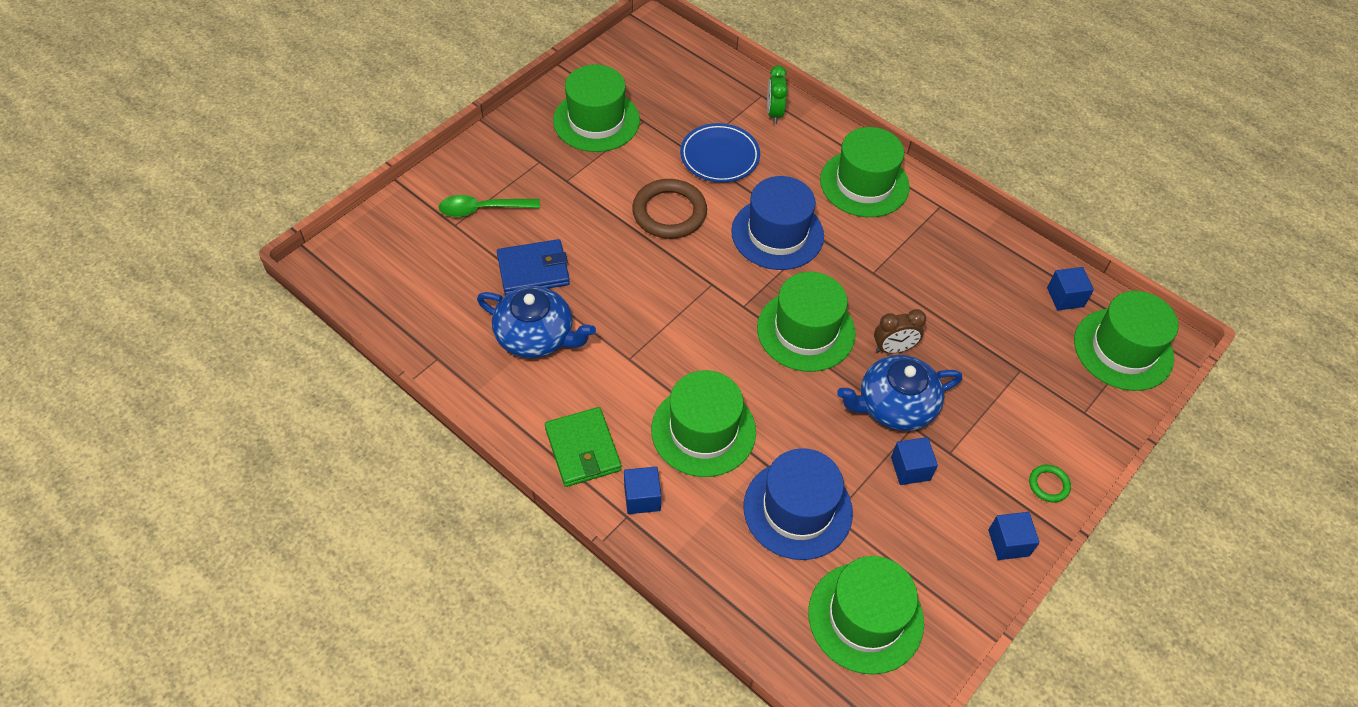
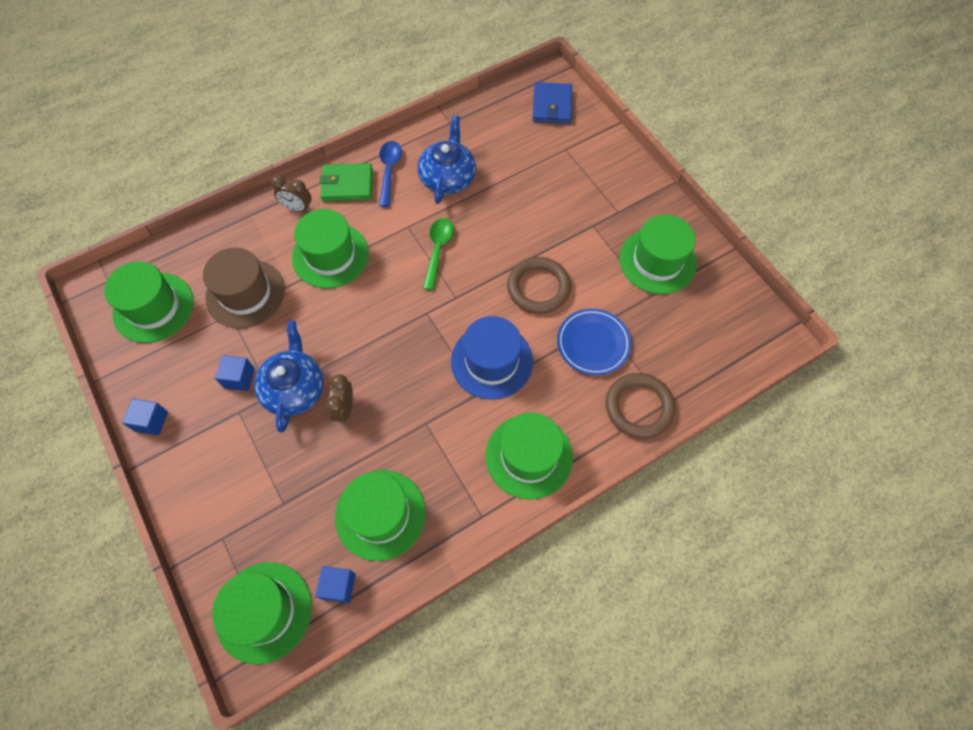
camera: 110 degrees right, 10 degrees up
(482, 209) = (576, 167): green spoon -> green spoon (438, 250)
(533, 270) = (507, 187): blue wallet -> blue wallet (552, 105)
(536, 336) = (448, 177): blue teapot -> blue teapot turned 150 degrees clockwise
(544, 406) = (389, 171): none -> blue spoon
(642, 498) = (297, 208): blue cube -> brown clock
(774, 113) = (638, 407): green clock -> brown ring
(797, 509) = (245, 293): blue hat -> brown hat
(806, 331) = (387, 349): green hat -> green hat (380, 514)
(1048, 485) = (178, 474): green ring -> none

